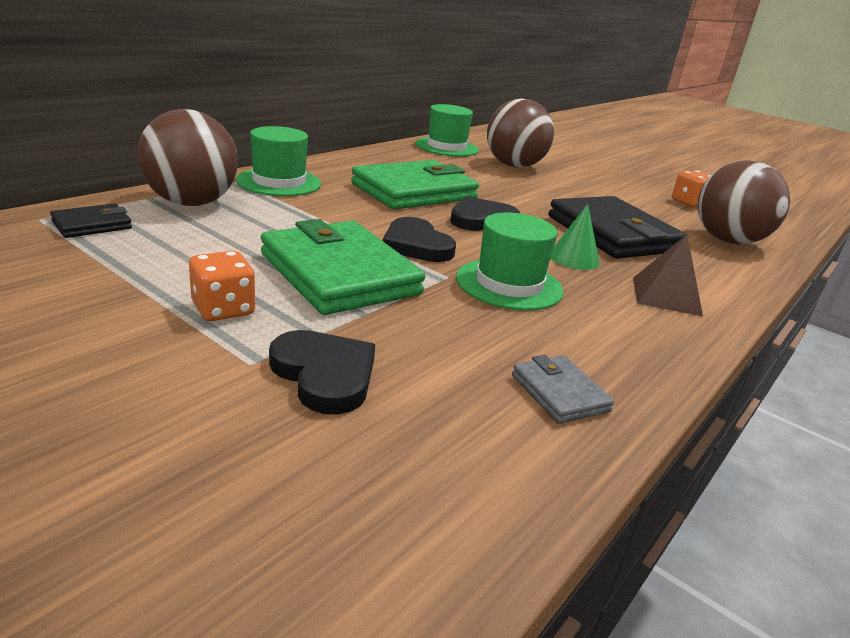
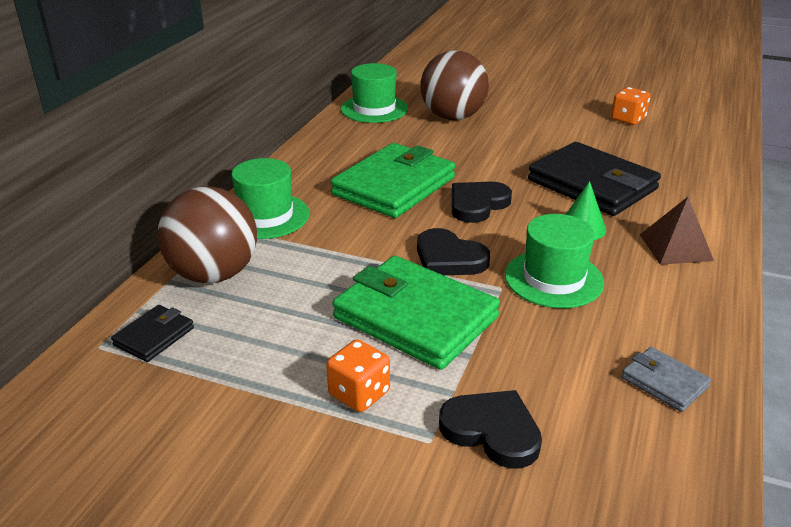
camera: 15 degrees left, 5 degrees up
(728, 241) = (684, 160): brown ball -> none

